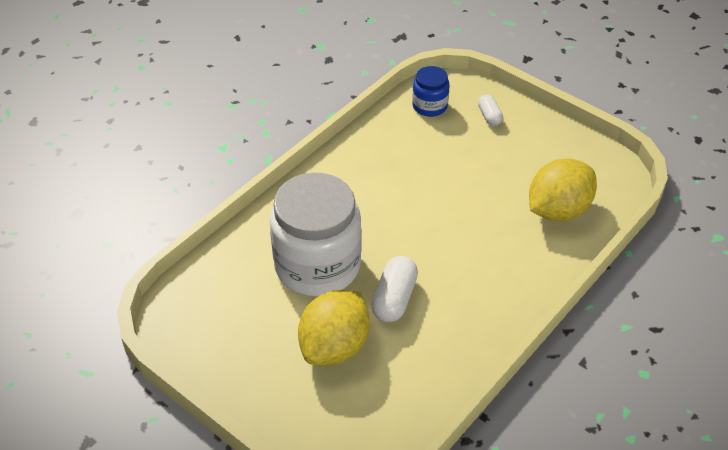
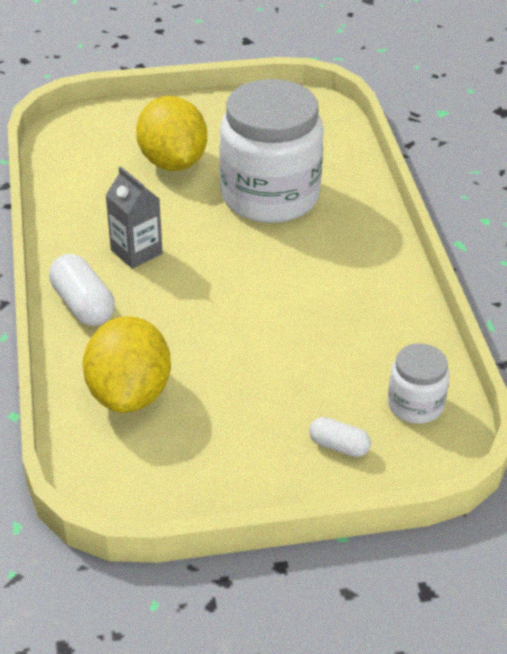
camera: 130 degrees right, 5 degrees down
(394, 299) = (175, 217): white capsule -> white capsule (83, 305)
(430, 106) = (415, 405): blue jar -> white jar
(450, 292) = (136, 252): none -> grey carton

